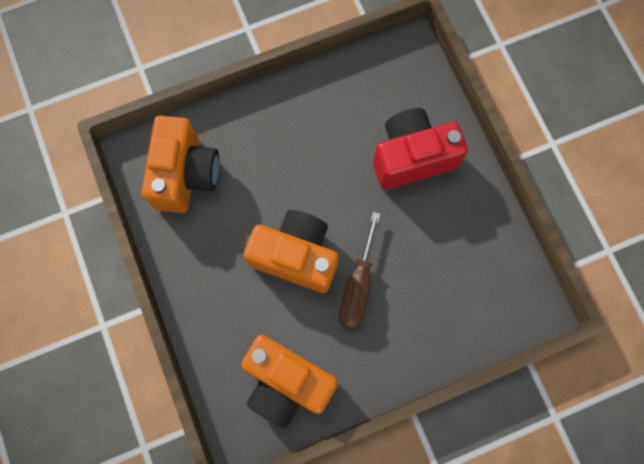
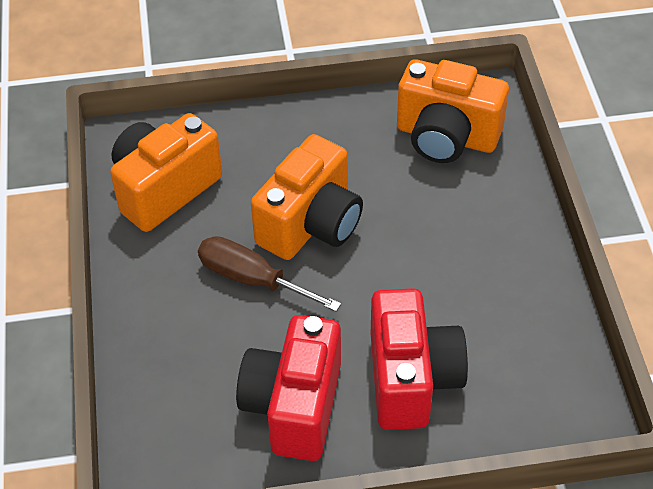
camera: 105 degrees right, 25 degrees down
(454, 228) = (294, 406): none -> red camera

